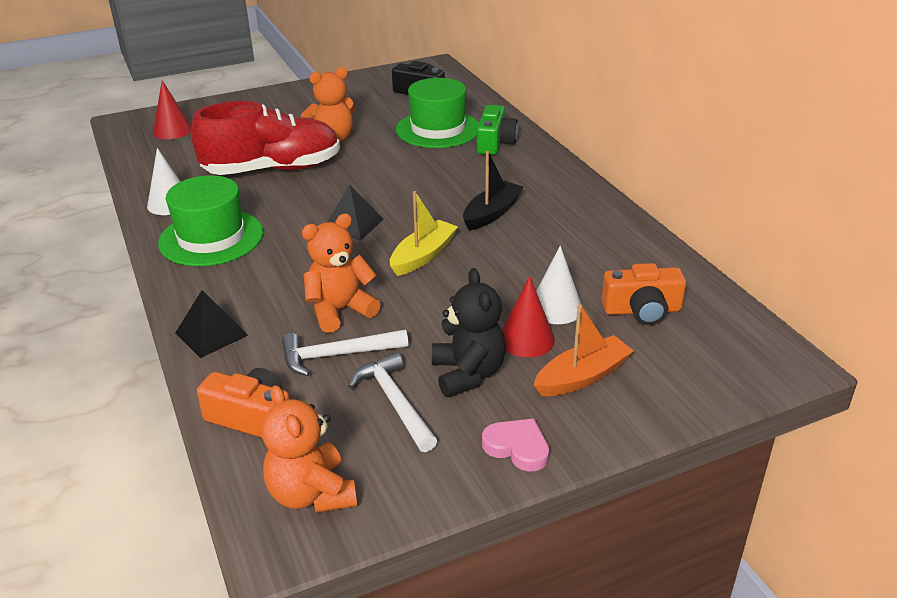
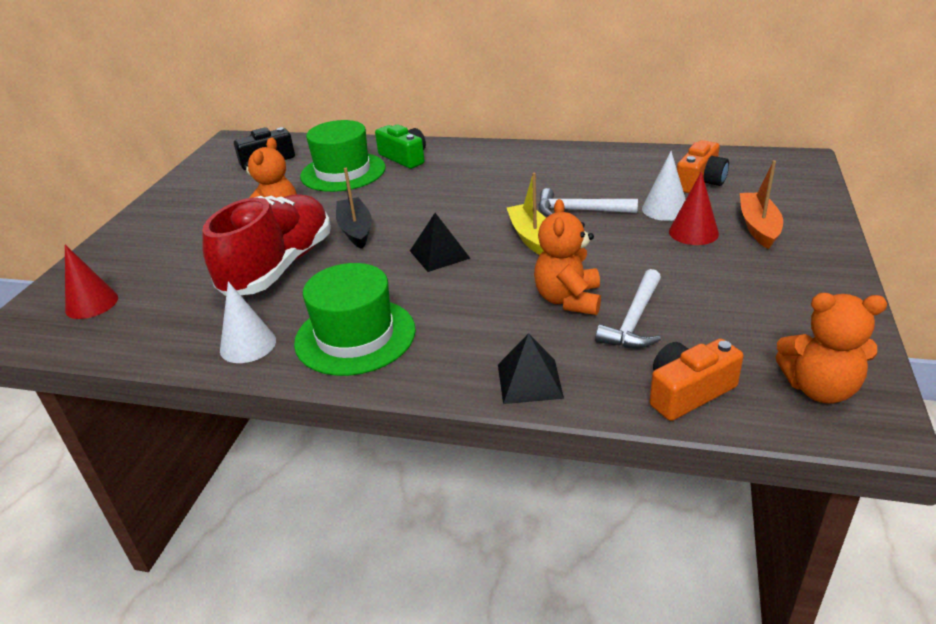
camera: 50 degrees left, 0 degrees up
(395, 402) = (725, 312): white hammer -> white hammer (579, 210)
(468, 374) = (716, 269): black teddy bear -> none
(492, 213) = (507, 192): black boat -> black boat (355, 230)
(517, 447) = (822, 277): pink heart -> none

